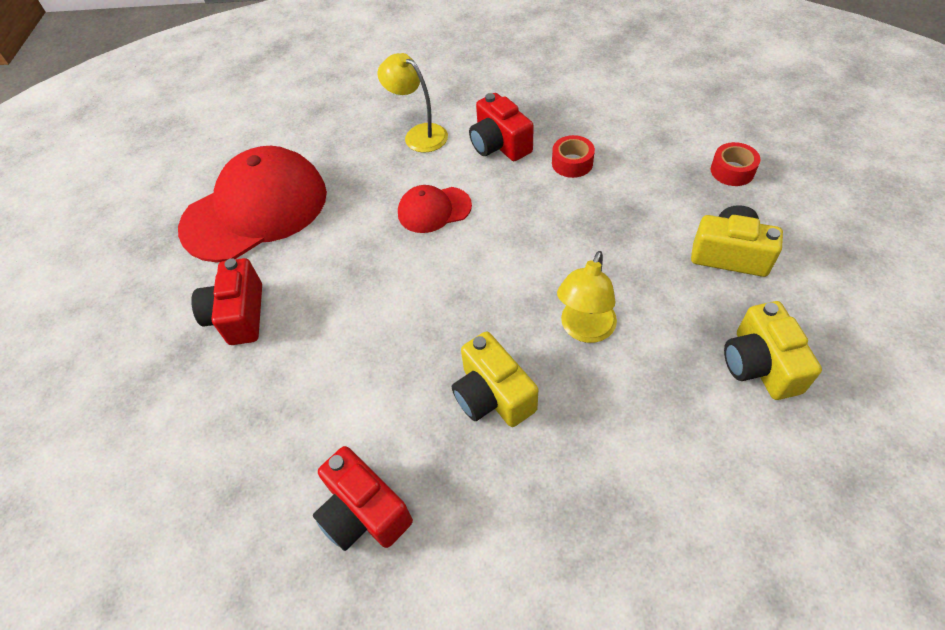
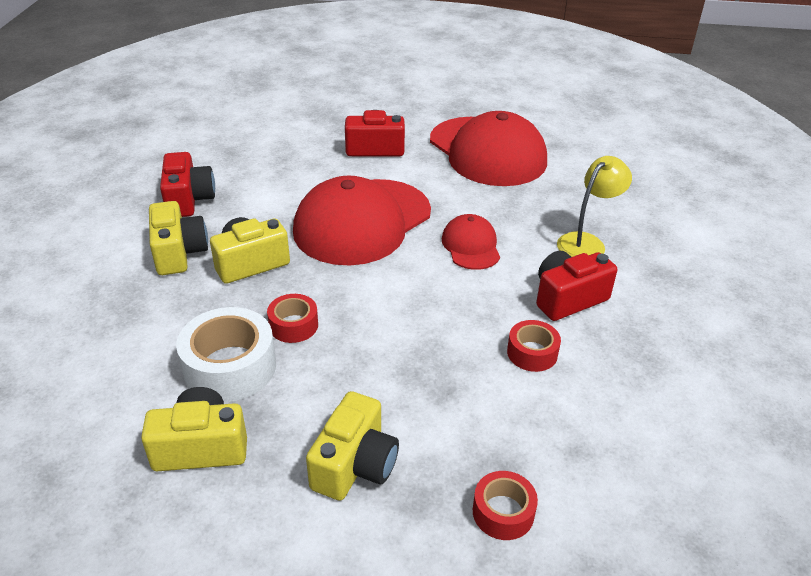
camera: 90 degrees right, 15 degrees down
(364, 512) = (188, 200): red camera -> red camera turned 120 degrees clockwise
(401, 302) = (362, 222): none -> red cap
(486, 483) = (179, 253): none -> yellow camera
(584, 330) = (293, 325): yellow lamp -> red tape
(658, 370) = (230, 367): none -> white tape

